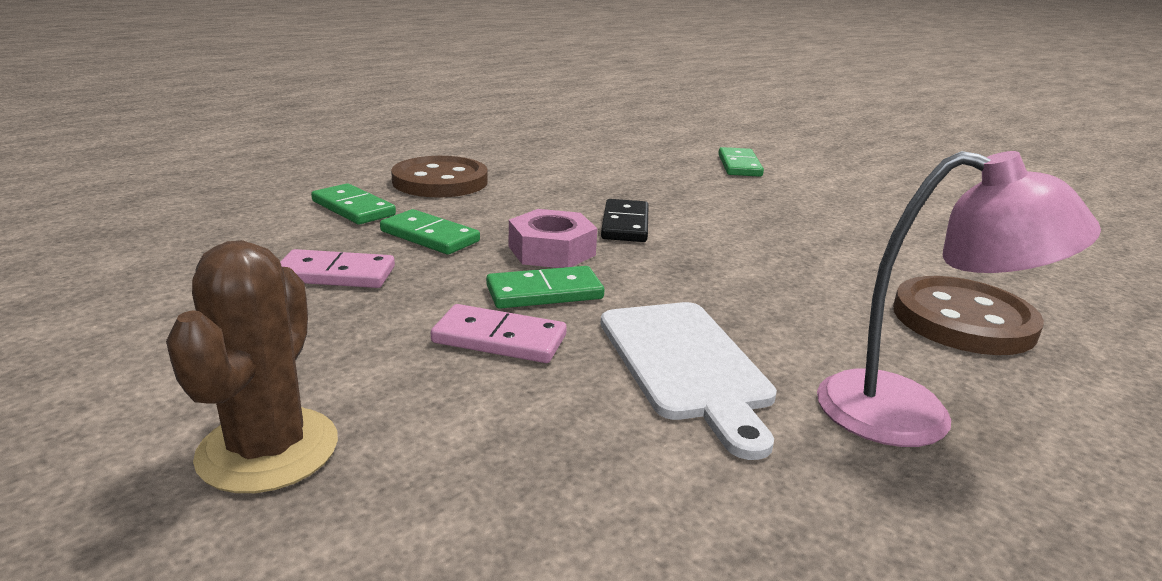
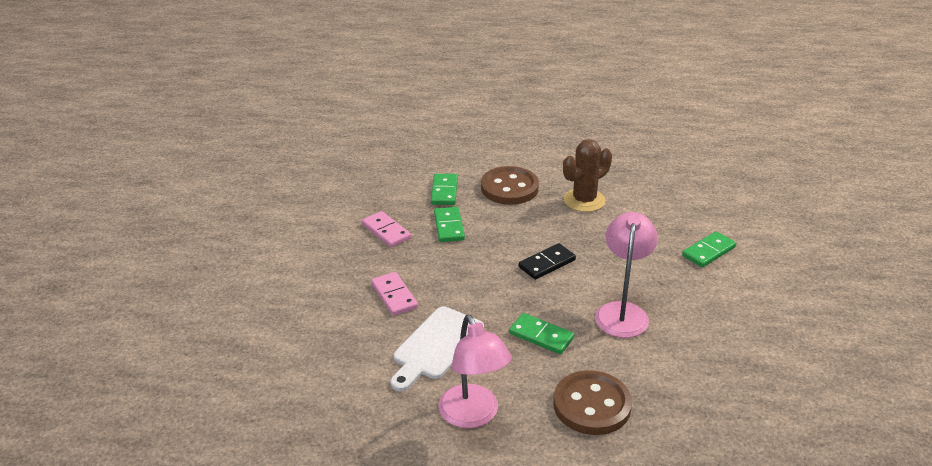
camera: 50 degrees right, 10 degrees up
(268, 450) = (282, 296): brown cactus -> brown cactus (584, 200)
(544, 292) = (444, 283): green domino -> green domino (541, 336)
(552, 251) = (484, 262): pink nut -> none
(785, 231) = (622, 312): none -> pink lamp

